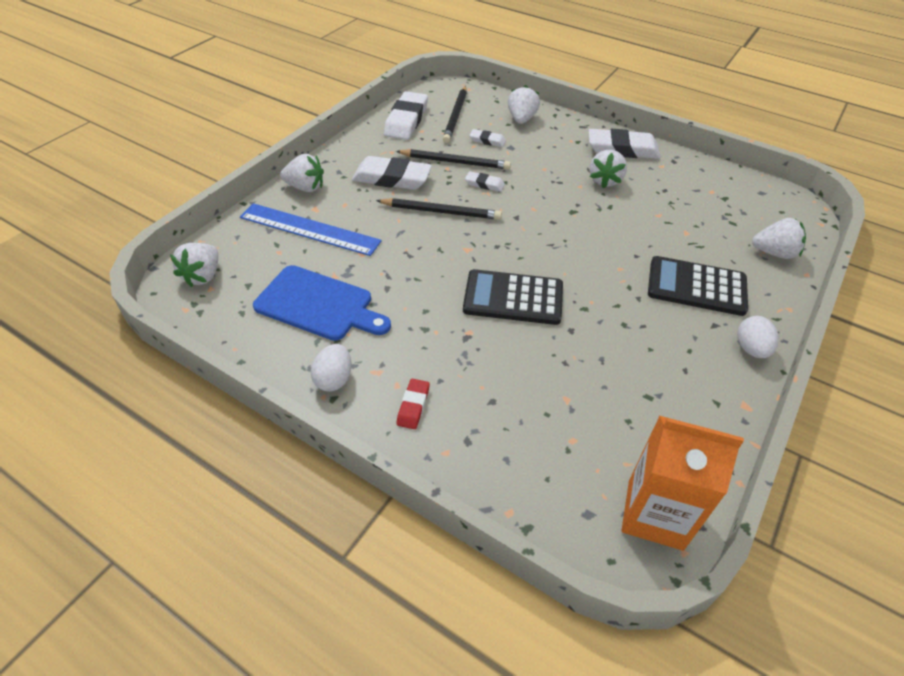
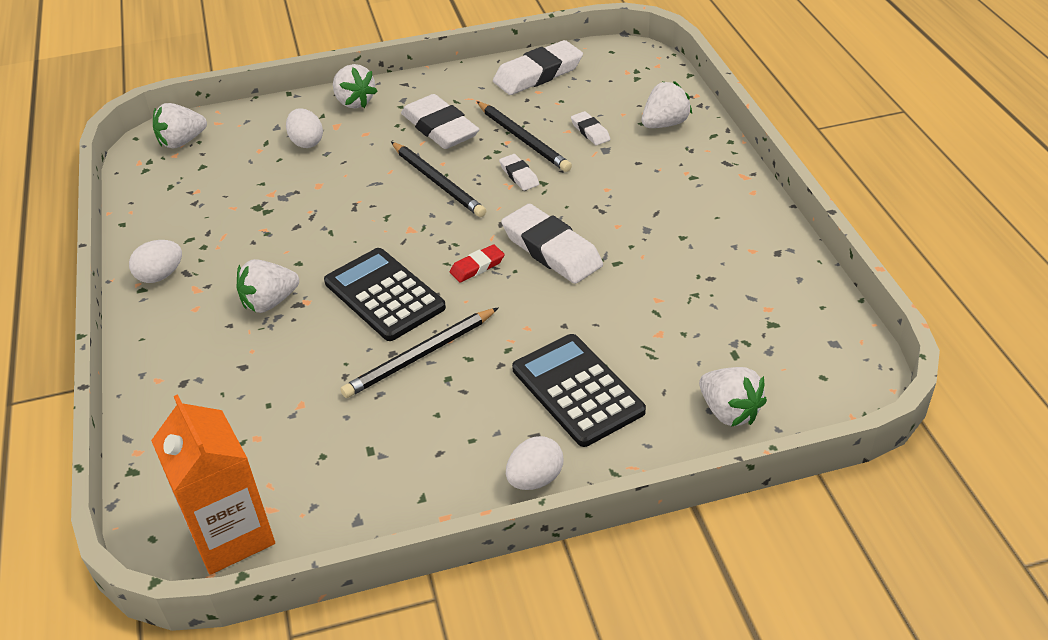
camera: 45 degrees right, 5 degrees down
(309, 229) = (306, 142): blue ruler -> white egg
(318, 305) = (228, 211): blue cutting board -> none
(413, 406) = (184, 331): red eraser -> red eraser (477, 266)
(456, 116) = (596, 90): black pencil -> black pencil (420, 356)
(605, 180) = (654, 233): white strawberry -> white strawberry (269, 302)
(622, 149) = (733, 209): white eraser -> white eraser (551, 250)

